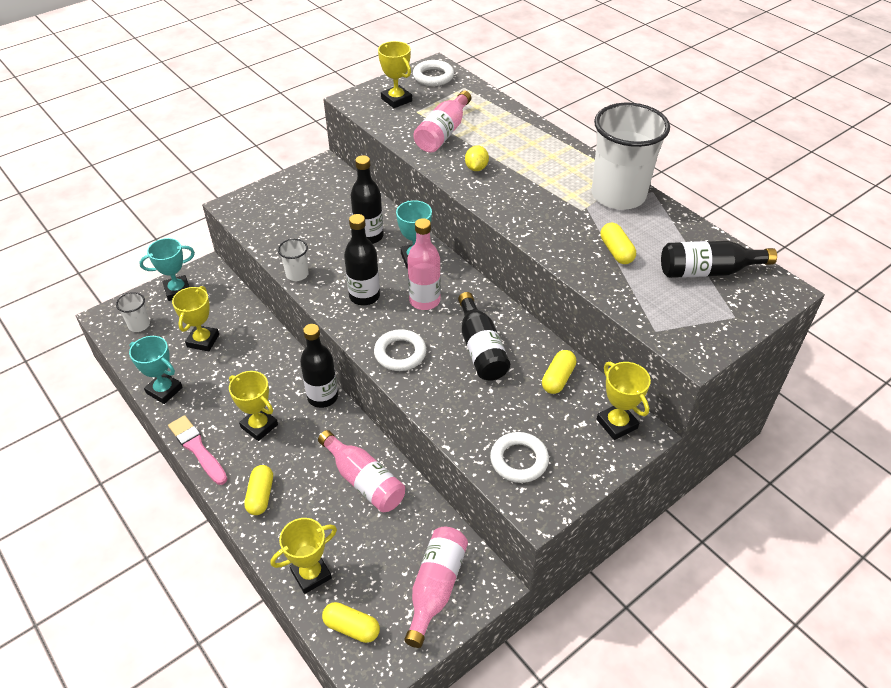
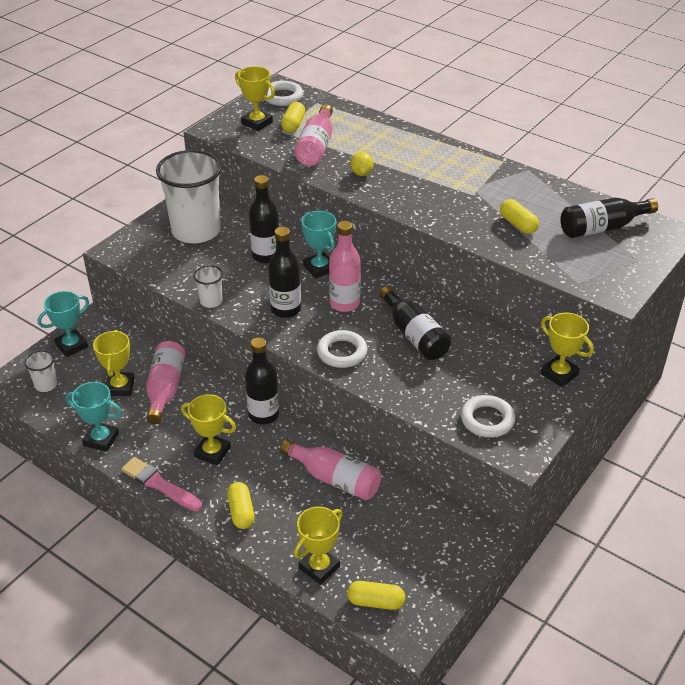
camera: 15 degrees left, 5 degrees down
(436, 587) = (438, 552): pink bottle -> pink bottle (165, 389)
(558, 378) = (493, 347): yellow capsule -> yellow capsule (293, 124)
(618, 195) = (500, 177): white cup -> white cup (196, 231)

